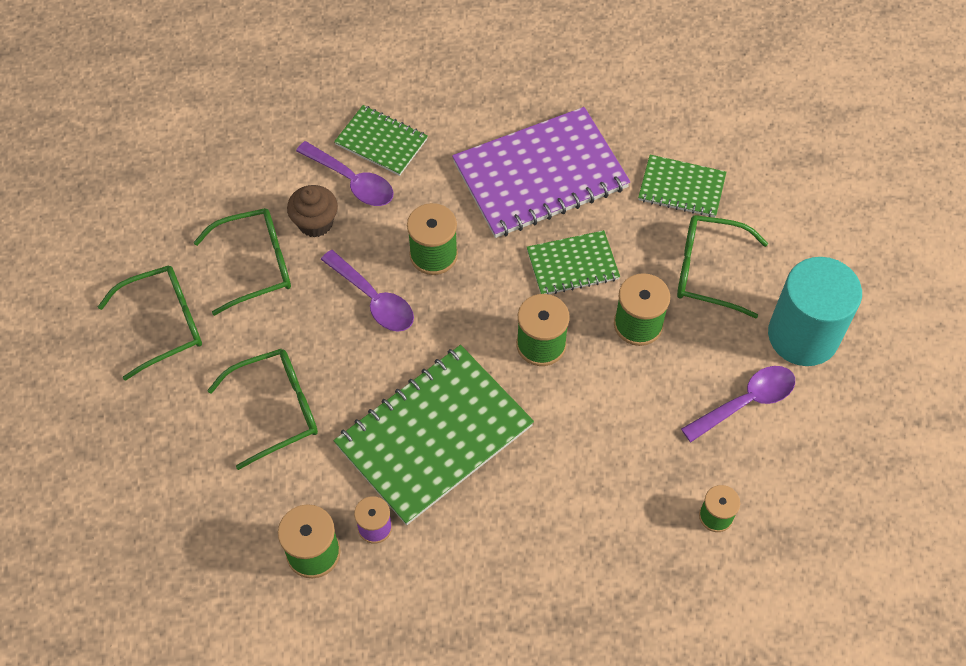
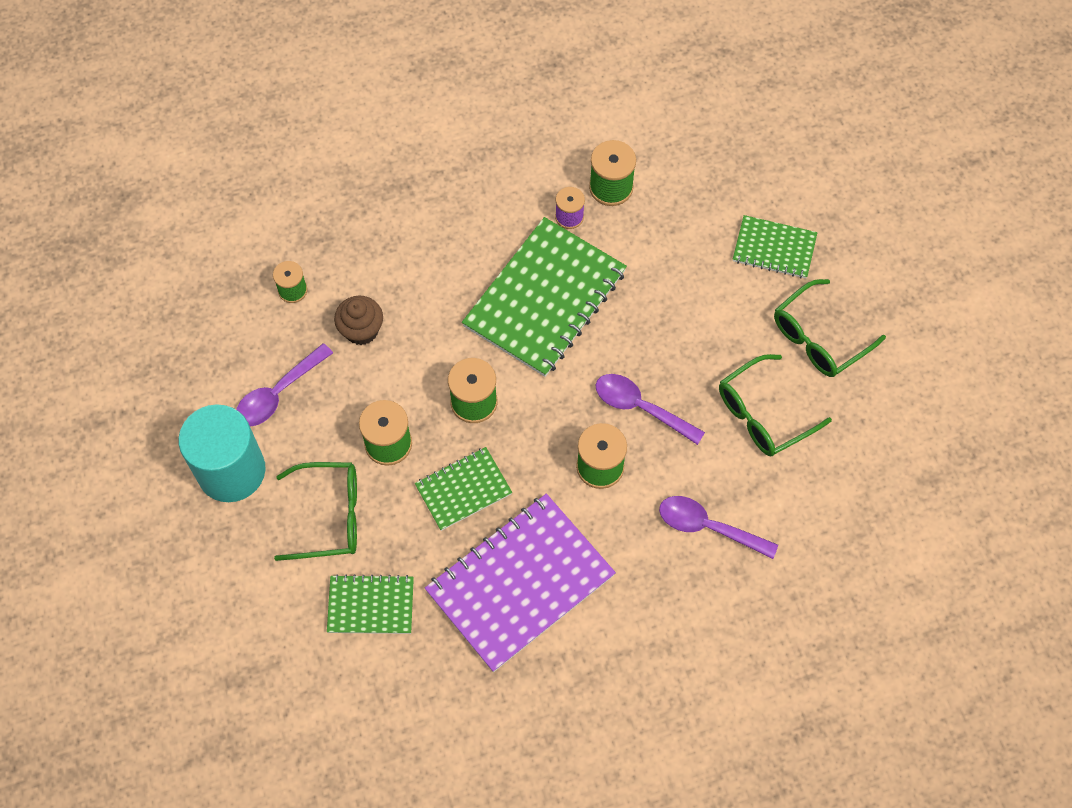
camera: 165 degrees right, 5 degrees up
(275, 410) = (687, 287): green glasses -> none
(315, 223) = (726, 472): brown cupcake -> brown cupcake (361, 330)
(381, 142) = (696, 581): green notebook -> green notebook (774, 248)

